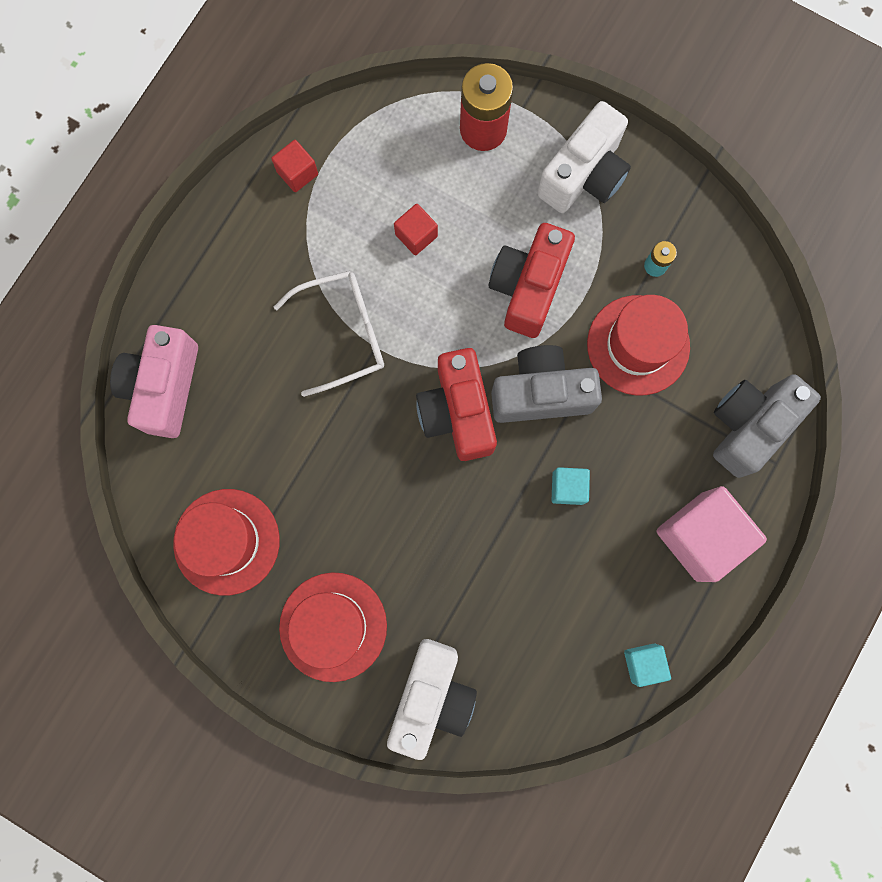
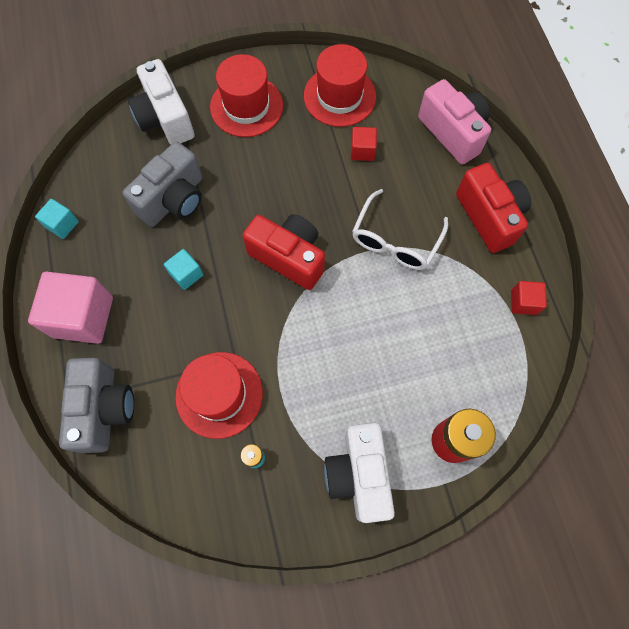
camera: 135 degrees right, 10 degrees down
(416, 235) = (417, 332): red cube -> red cube (362, 151)
(528, 287) = (320, 365): red camera -> red camera (489, 217)
(540, 393) = (252, 311): grey camera -> grey camera (174, 199)

